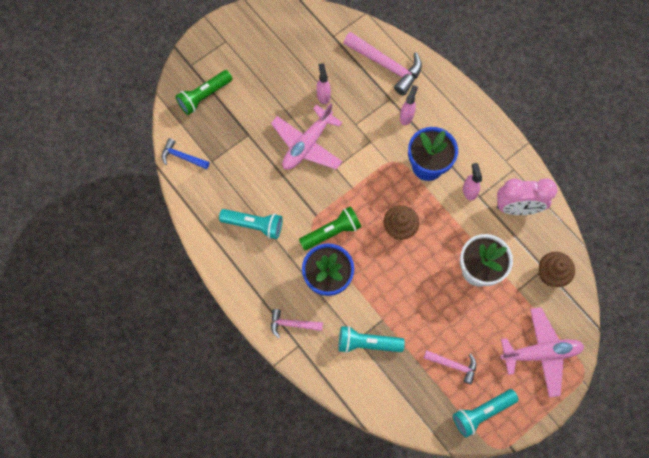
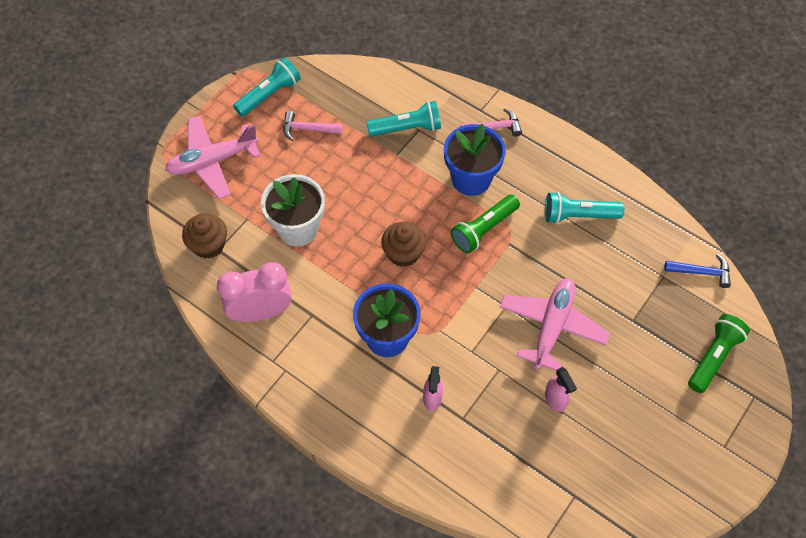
camera: 165 degrees right, 10 degrees down
(387, 65) = (481, 468): pink hammer -> none
(469, 191) = (326, 318): pink spray bottle -> none

